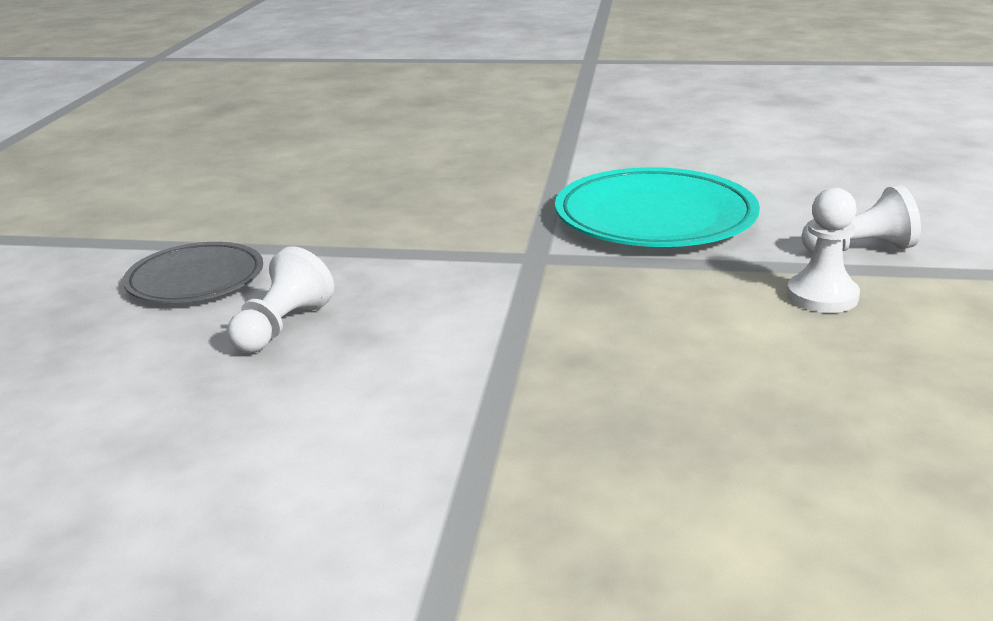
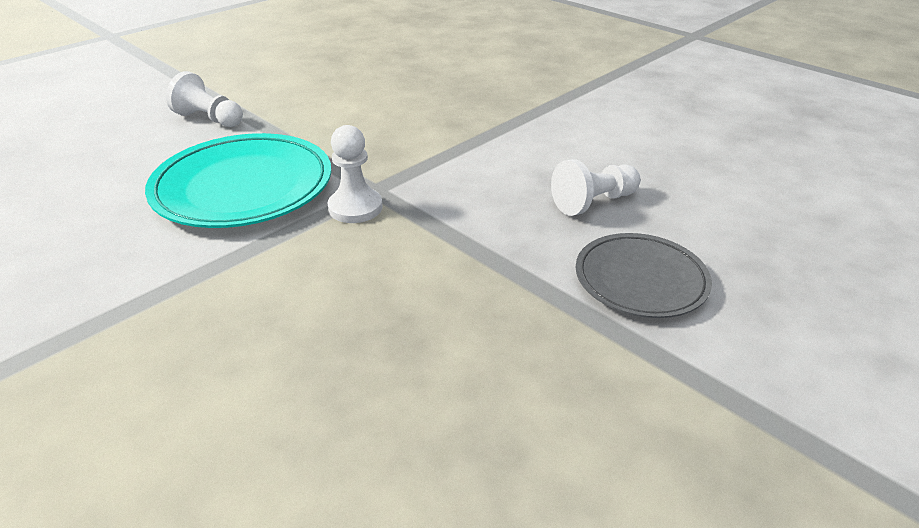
camera: 145 degrees left, 10 degrees up
(822, 296) = (291, 107): white pawn -> white pawn (355, 208)

